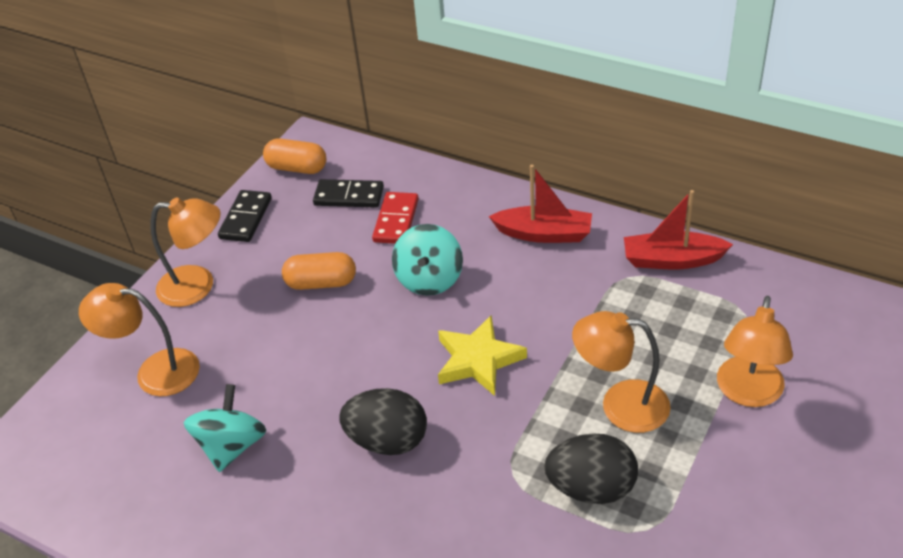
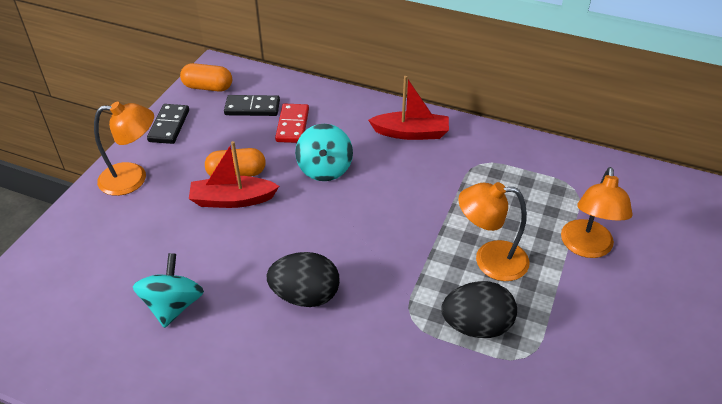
camera: 10 degrees left, 0 degrees up
(155, 371) = (101, 248): orange lamp -> none
(478, 360) = (372, 229): yellow star -> none
(672, 260) = (512, 150): red boat -> red boat (232, 200)

